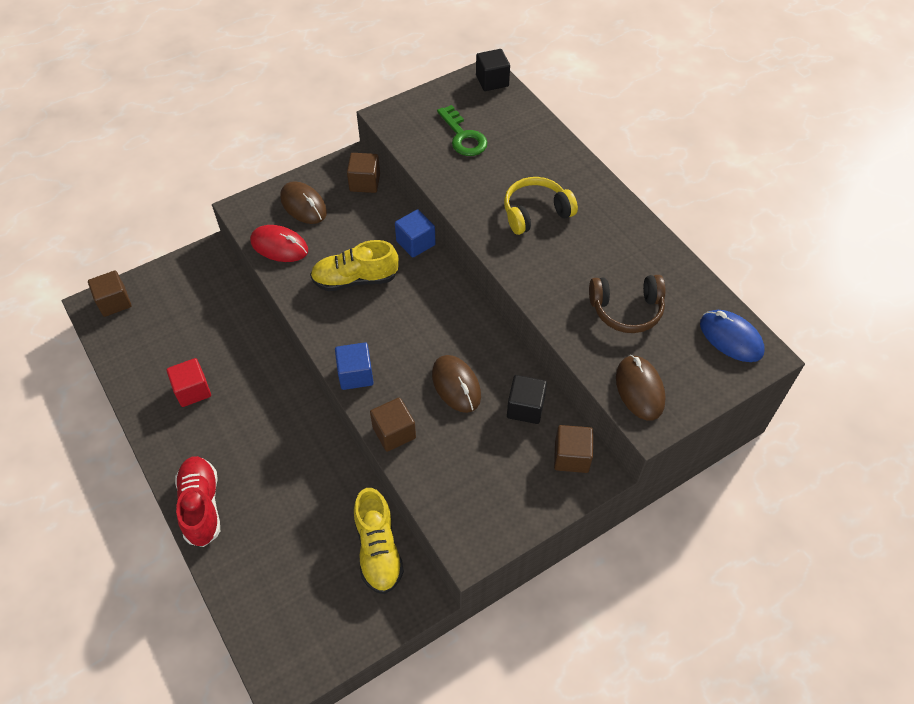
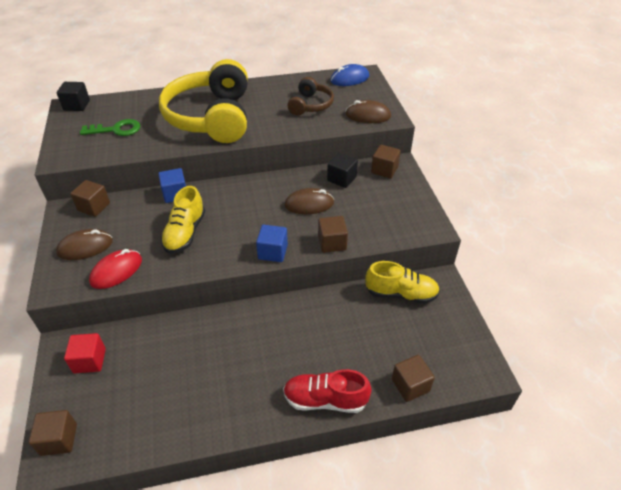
camera: 70 degrees left, 10 degrees down
(192, 390) = (206, 386): red cube -> red cube (89, 360)
(240, 591) = (410, 385): none -> brown cube
(535, 213) = (211, 117): yellow headphones -> yellow headphones, size x2.03

